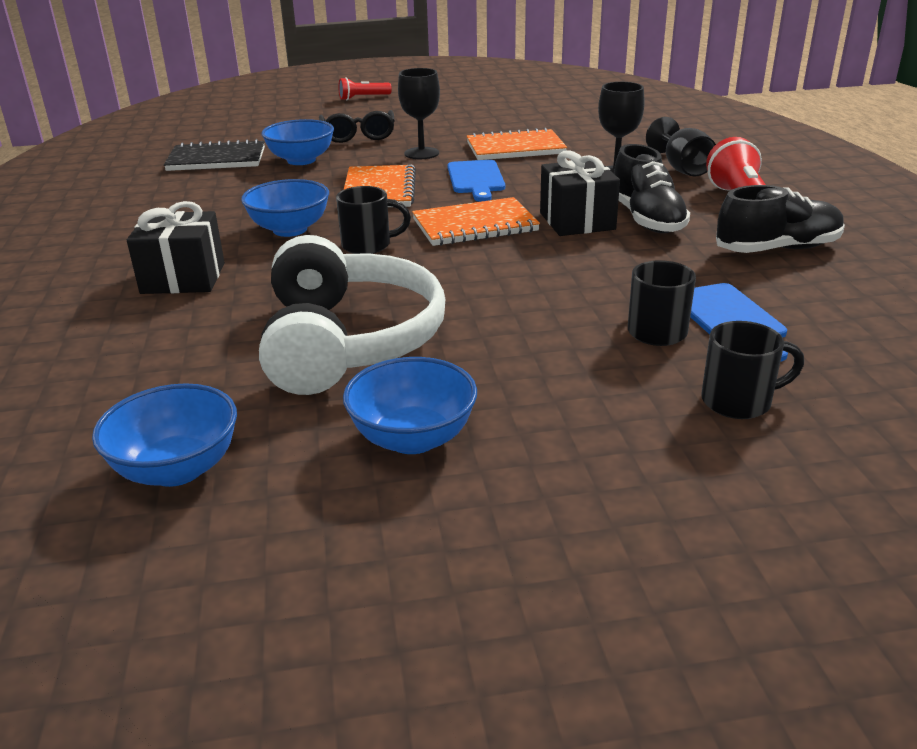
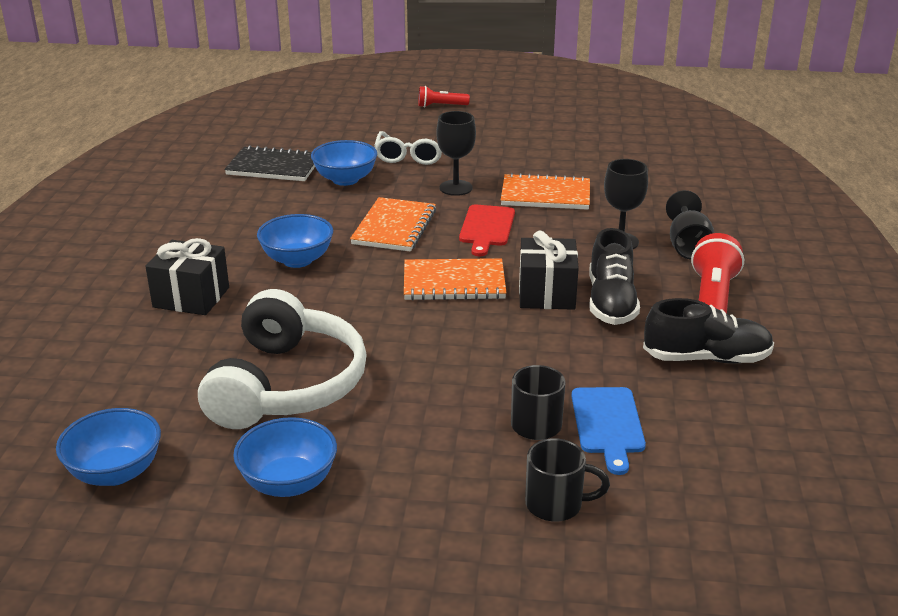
camera: 15 degrees right, 0 degrees up
(358, 135) = (411, 156): black glasses -> white glasses
(368, 245) = (352, 289): black mug -> none
(476, 179) = (486, 228): blue cutting board -> red cutting board

